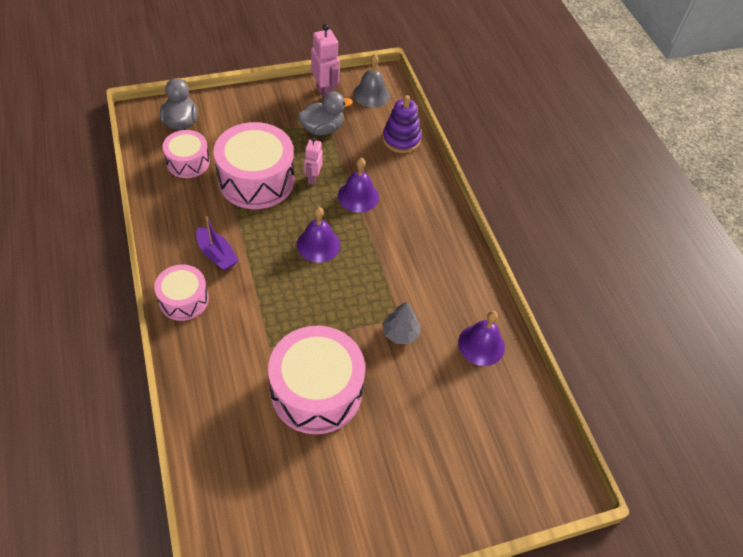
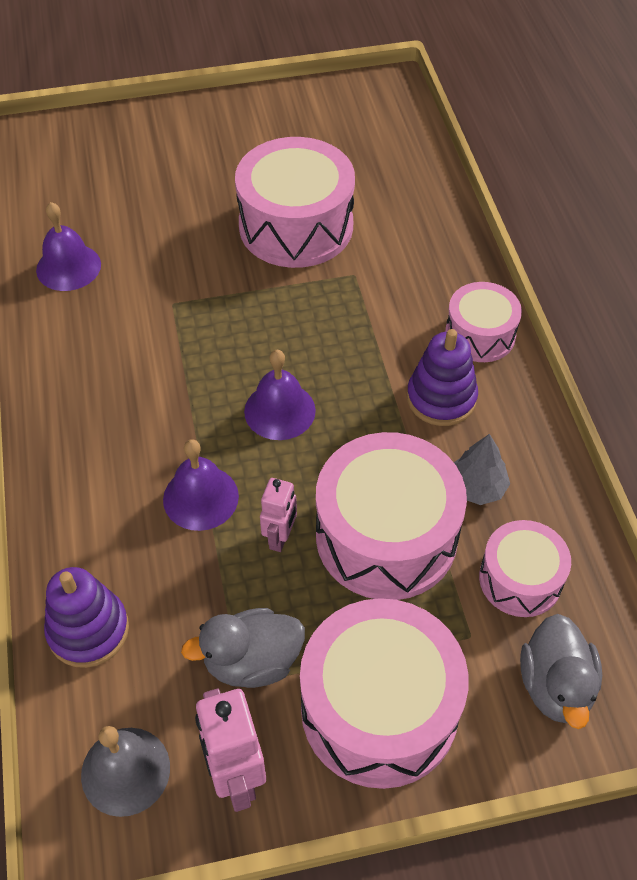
camera: 170 degrees left, 0 degrees up
(217, 255) = (441, 398): purple boat -> purple stacking toy
(263, 113) = (379, 709): none -> pink drum
(400, 333) = (175, 284): grey tree -> grey tree (476, 487)

